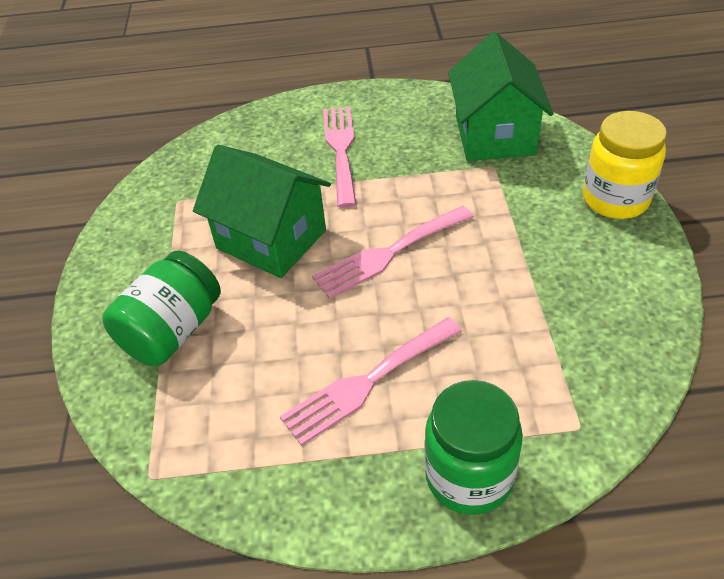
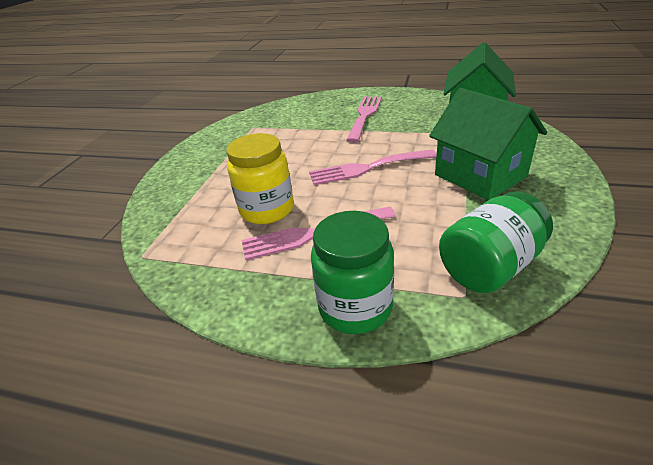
camera: 20 degrees right, 10 degrees down
(172, 331) = (208, 185): green jar -> green jar (489, 266)
(271, 239) = (295, 151): green house -> green house (480, 175)
(615, 199) = (555, 162): yellow jar -> yellow jar (267, 210)

